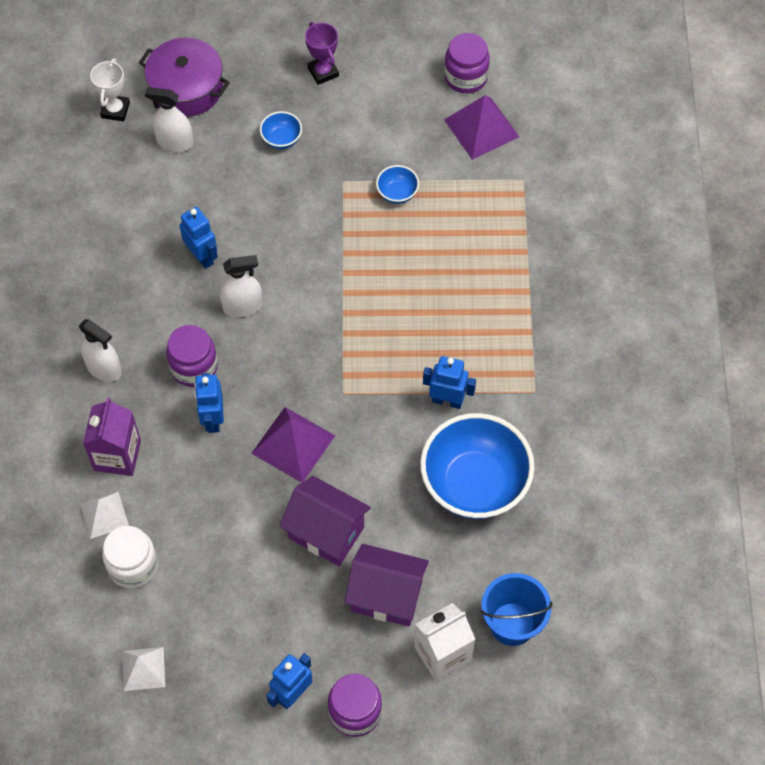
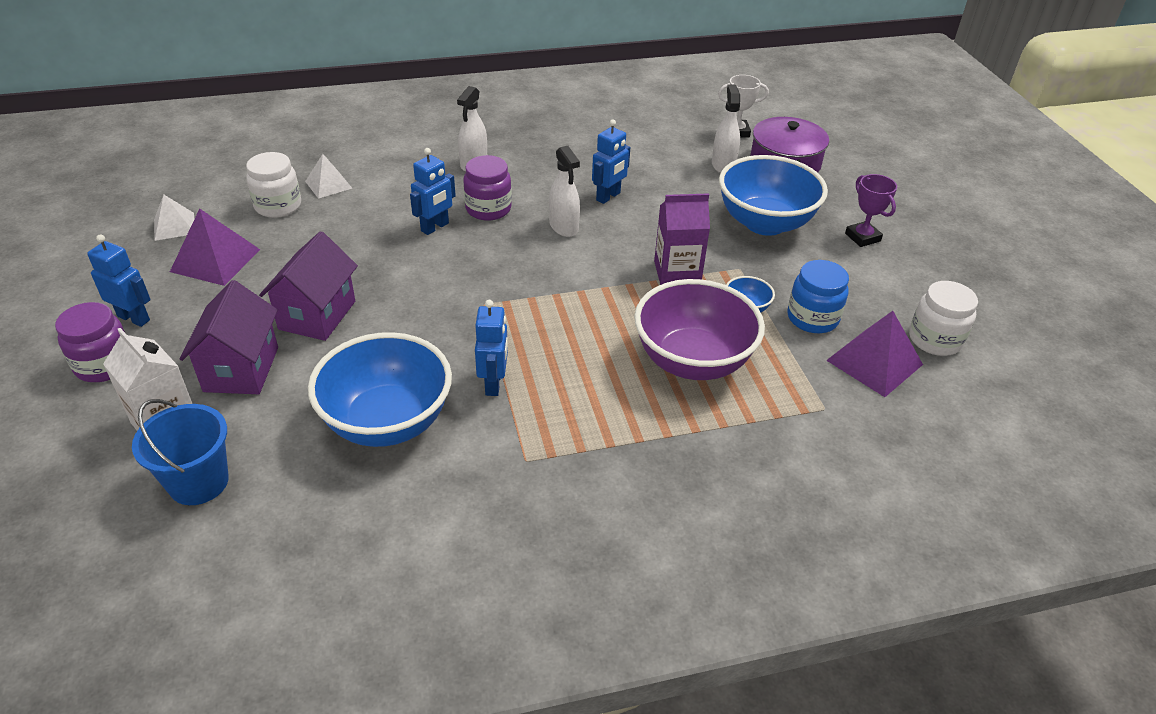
camera: 75 degrees right, 20 degrees down
(117, 455) = (388, 182): purple carton -> purple carton (677, 273)
(213, 419) = (435, 227): blue robot -> blue robot turned 150 degrees clockwise
(281, 139) = (765, 223): blue bowl -> blue bowl, size x2.37
(293, 444) = (417, 279): purple pyramid -> purple pyramid (215, 260)
(323, 72) = (862, 237): purple trophy -> purple trophy turned 75 degrees counterclockwise
(421, 150) = (812, 318): none -> blue jar
(452, 251) = (692, 361): none -> purple bowl
(466, 77) = (935, 340): purple jar -> white jar

